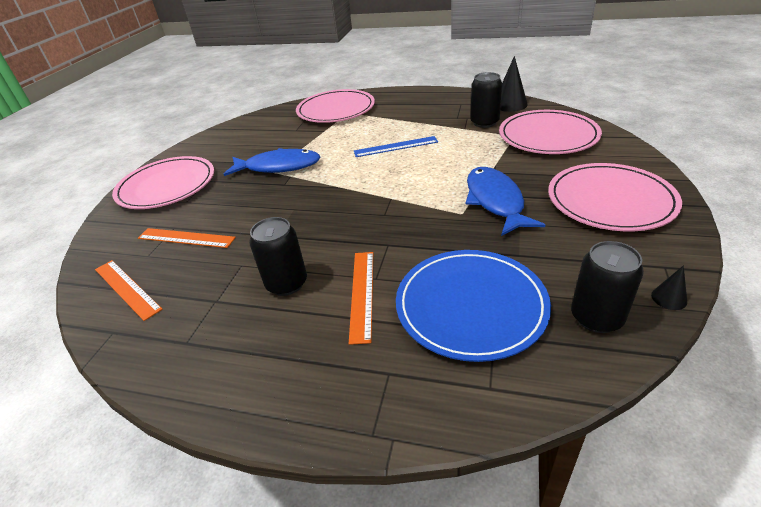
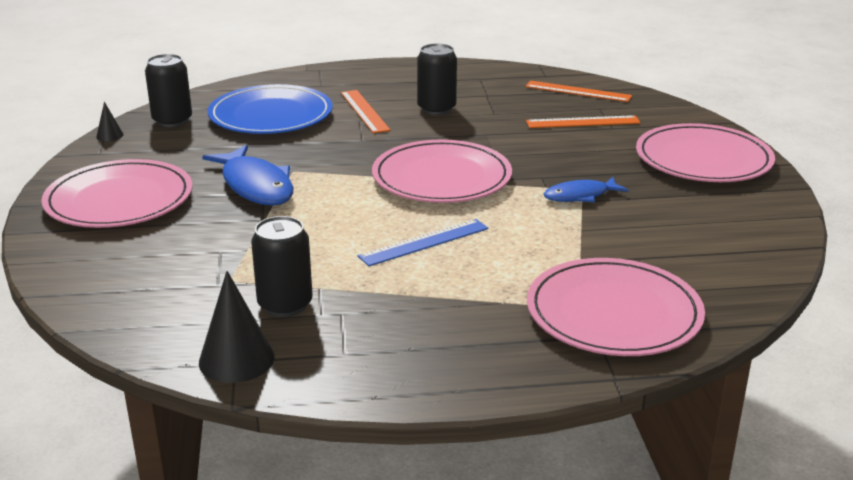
camera: 155 degrees right, 10 degrees down
(278, 167) = (580, 196): blue fish -> blue fish, size x0.60
(548, 136) = (172, 285): pink plate -> pink plate (441, 177)

